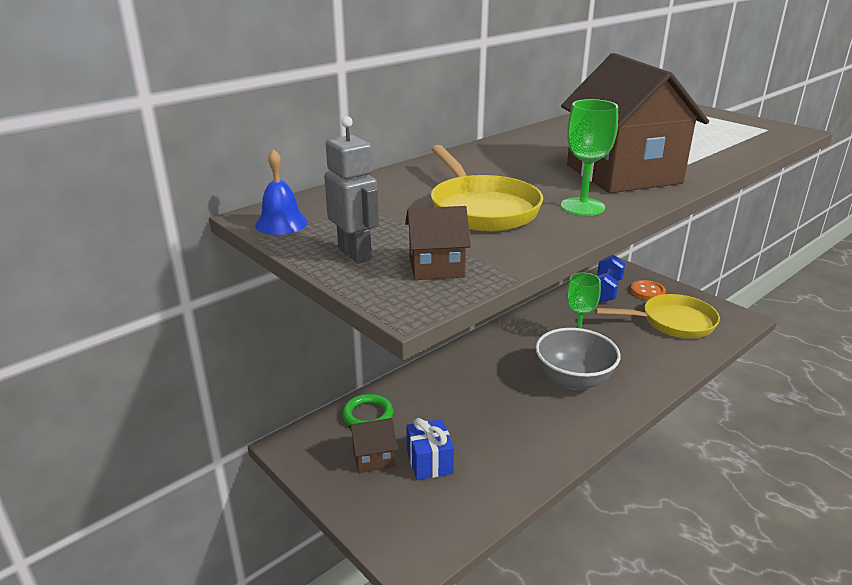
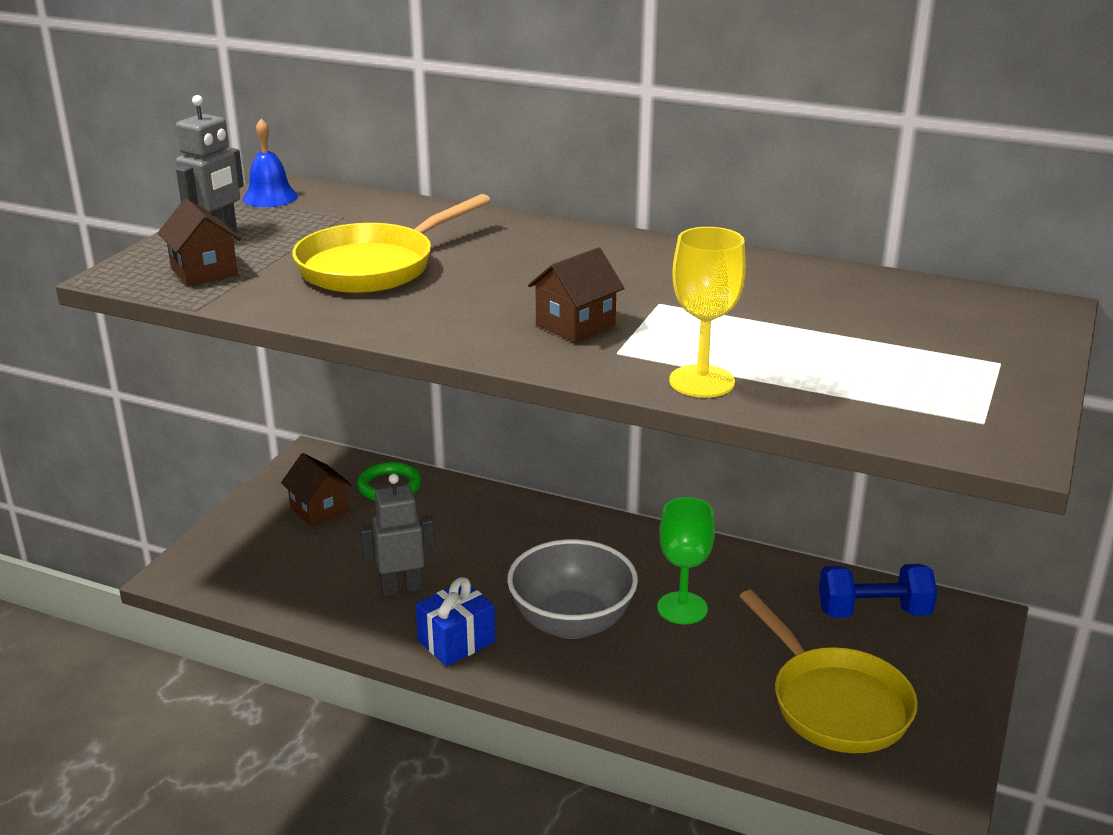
camera: 65 degrees right, 0 degrees up
(429, 462) = (331, 547): blue gift -> blue gift (456, 641)
(502, 439) = (401, 588): none -> grey robot
(582, 207) = (423, 314): green goblet -> none
(623, 174) = (575, 325): brown house -> brown house, size x0.45
(647, 292) = (920, 660): orange button -> none
(712, 162) = (701, 381): none -> yellow goblet

